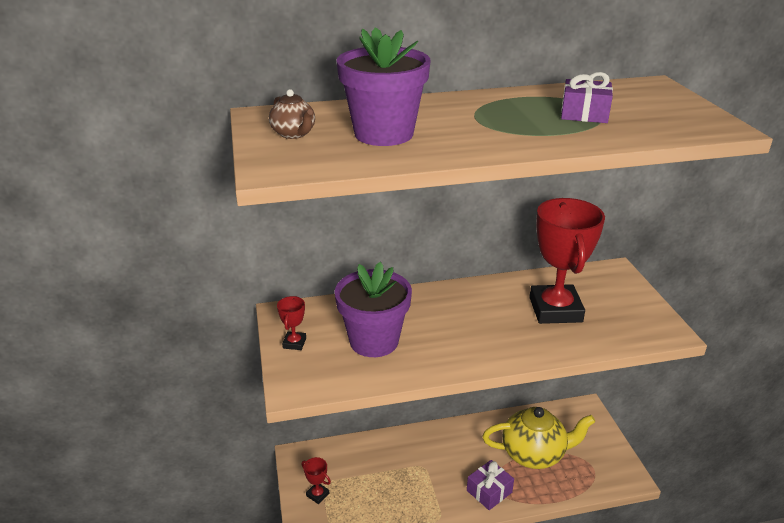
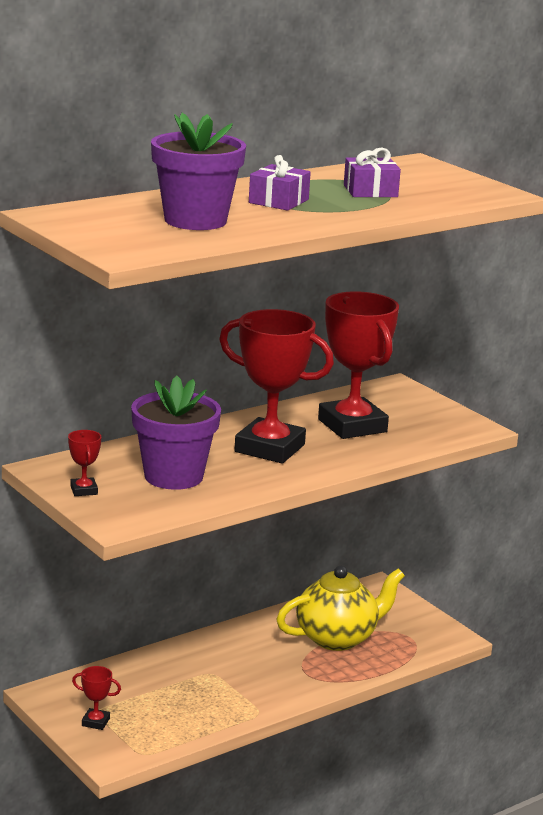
camera: 25 degrees left, 10 degrees down
(294, 134) = (105, 227): brown teapot -> none
(471, 323) = (269, 448): none -> red trophy
(489, 491) = (303, 679): purple gift -> purple gift (278, 201)

